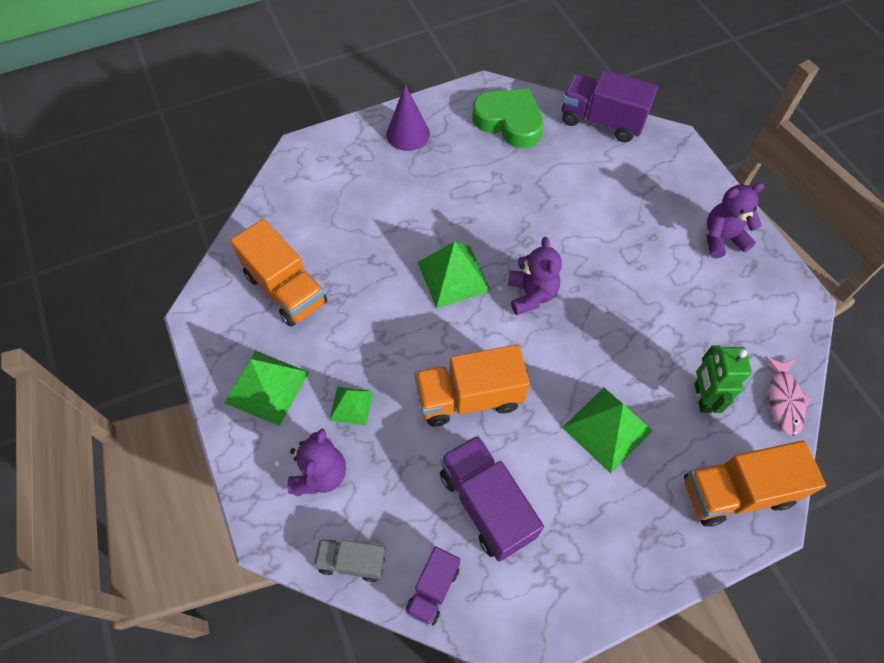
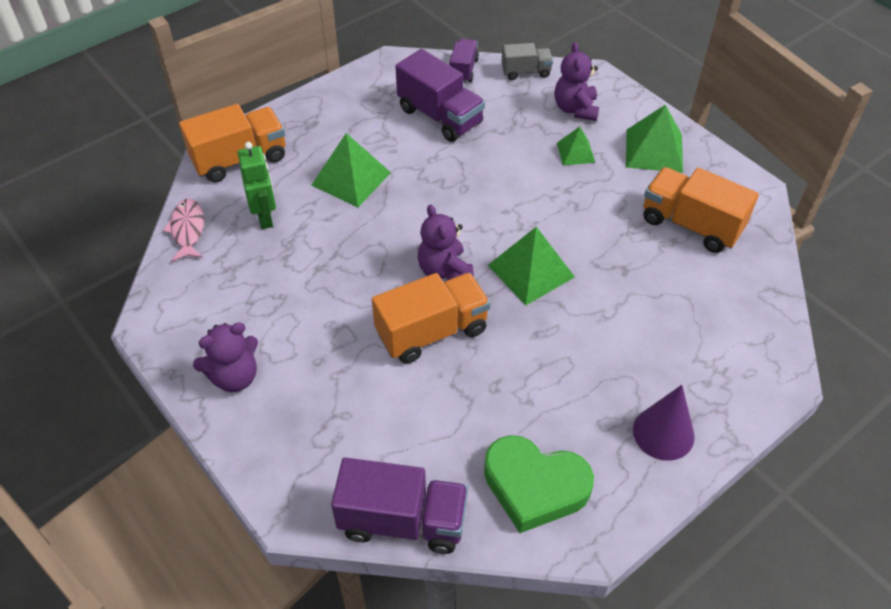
camera: 165 degrees right, 10 degrees down
(469, 397) = (477, 177): orange truck -> orange truck (432, 332)

